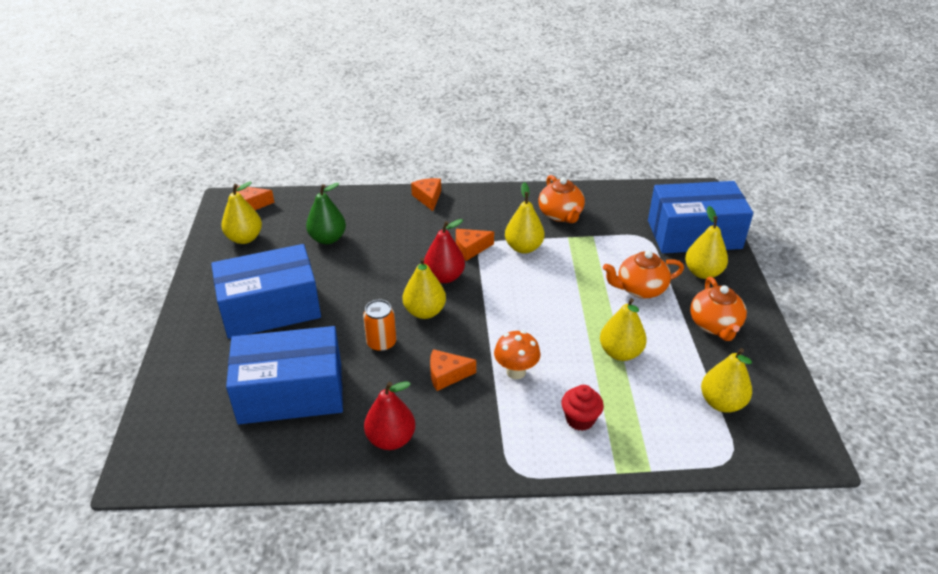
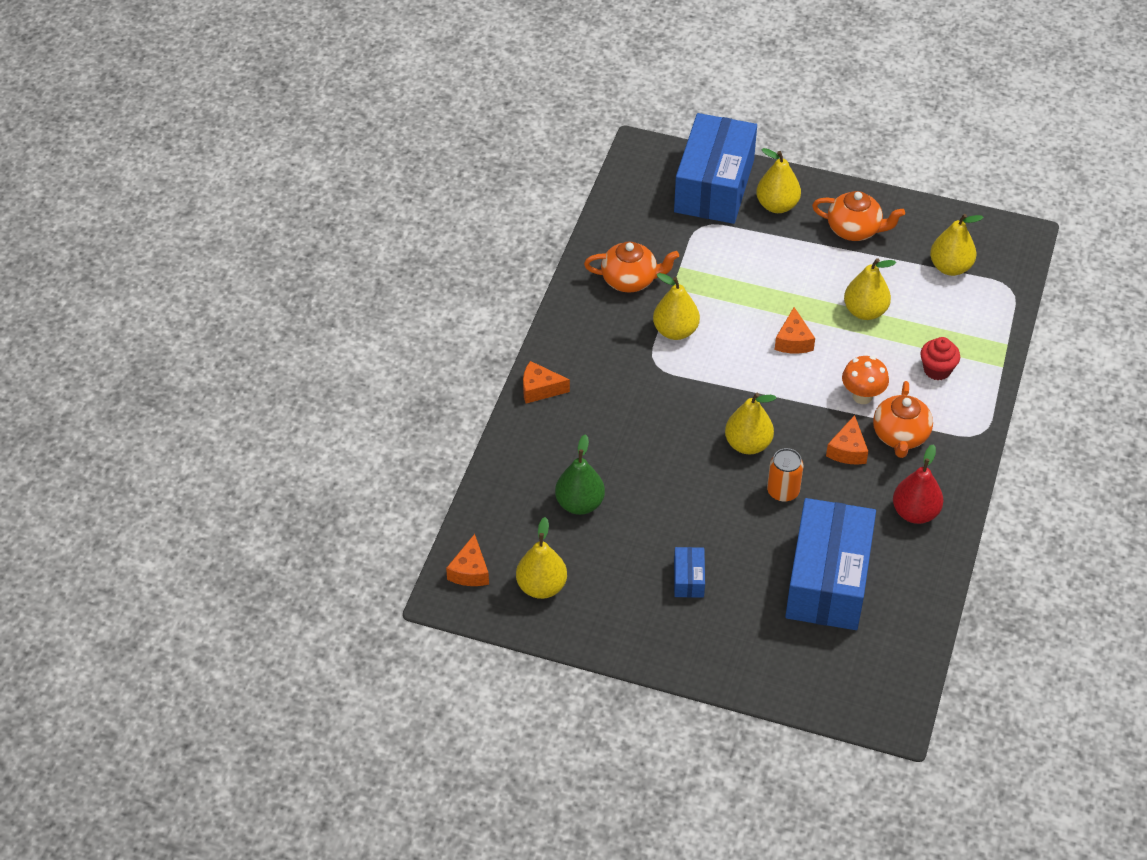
camera: 70 degrees left, 10 degrees up
(270, 308) = (689, 579): blue box -> blue box, size x0.41
(444, 277) = (697, 413): red pear -> none
(470, 249) = (657, 377): orange cheese -> orange cheese (793, 341)
(640, 289) = (782, 262): orange teapot -> orange teapot (900, 436)

